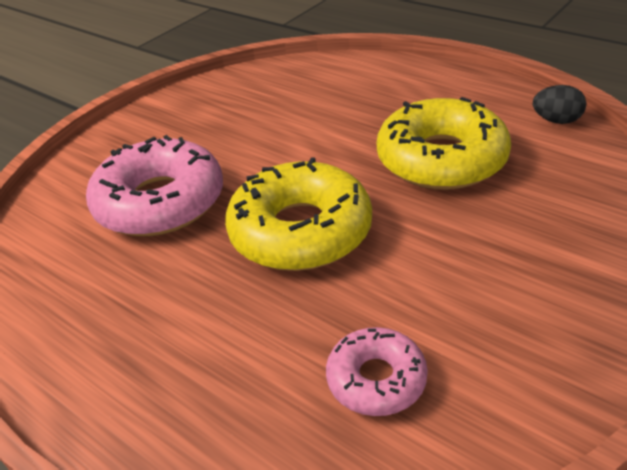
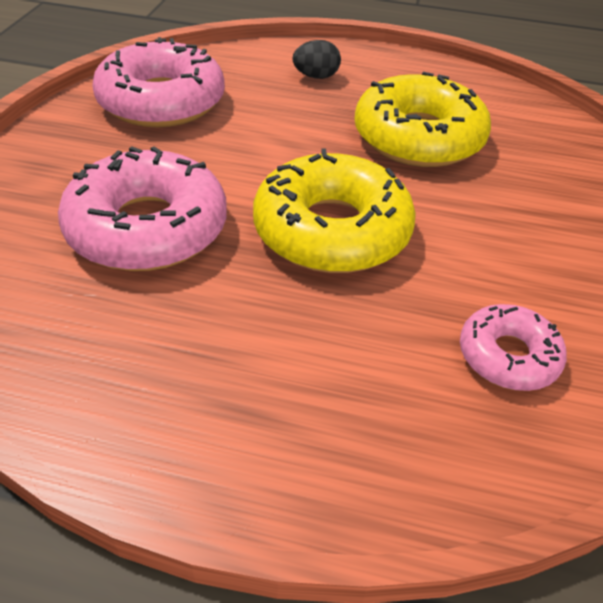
camera: 30 degrees left, 5 degrees up
(241, 99) = (161, 101): none -> pink donut
(556, 121) = (493, 89): black egg -> black egg (316, 76)

